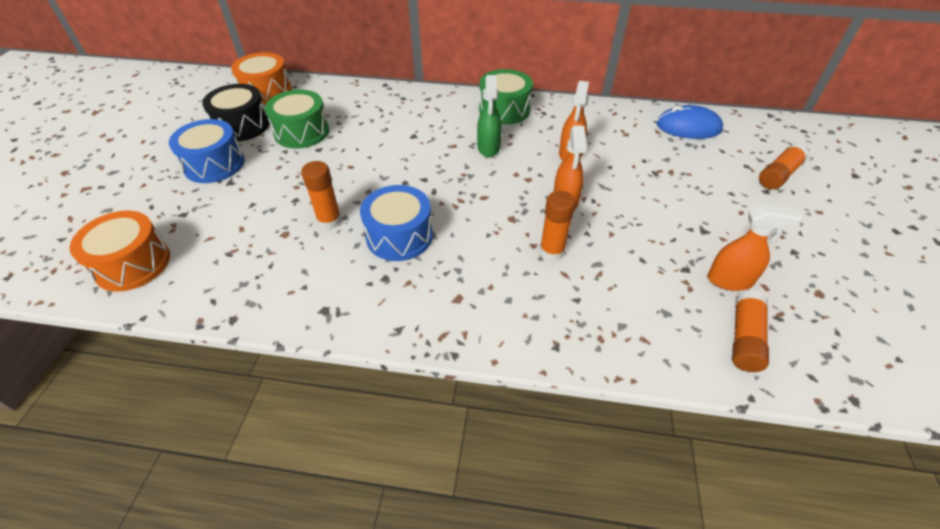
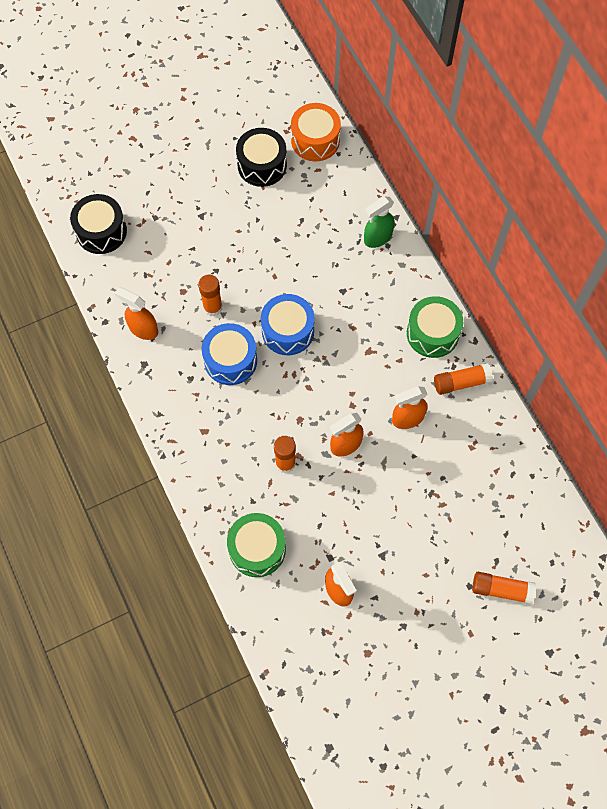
camera: 55 degrees right, 20 degrees up
(132, 264) = (101, 231): orange drum -> black drum
(214, 164) = (210, 189): blue drum -> blue drum (288, 331)
(284, 288) = (143, 329): none -> orange spray bottle
(302, 132) = (286, 211): green drum -> green drum (257, 549)
(488, 148) = (369, 354): green spray bottle -> green spray bottle (377, 238)
(688, 127) = (523, 493): blue mouse -> none
(744, 338) = (289, 615): orange glue stick -> orange glue stick (461, 382)

